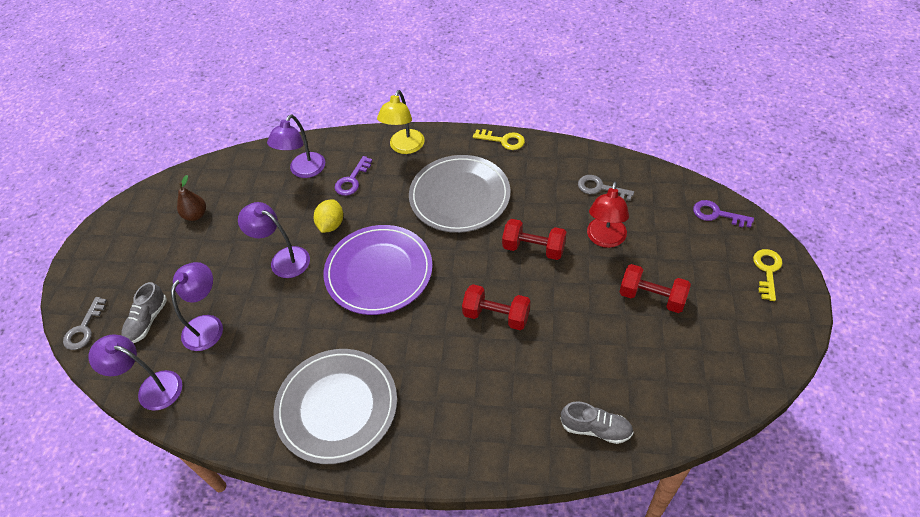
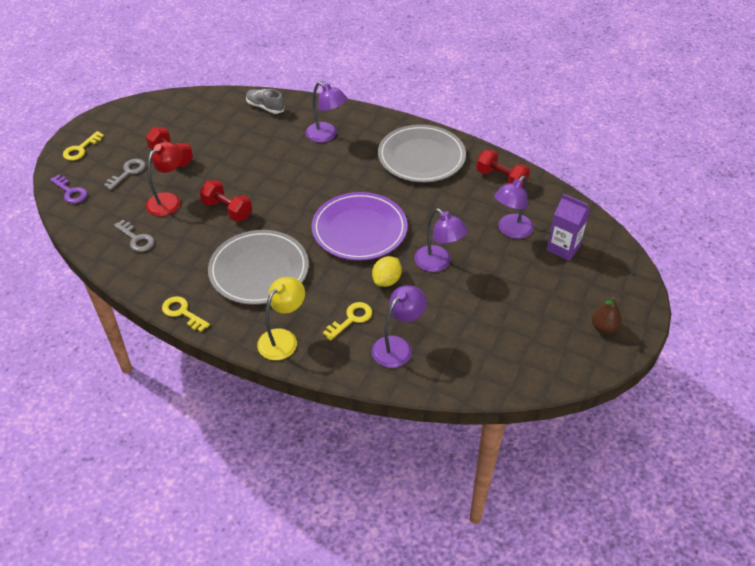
camera: 165 degrees left, 5 degrees down
(84, 328) = (619, 258): grey key -> grey key (128, 172)
(147, 321) = (563, 248): grey shoe -> purple carton
(152, 388) = (556, 201): purple lamp -> purple lamp (326, 135)
(196, 215) = (519, 332): brown pear -> brown pear (604, 327)
(352, 180) = (351, 319): purple key -> yellow key
(496, 316) = (286, 176): red dumbbell -> red dumbbell (501, 179)

